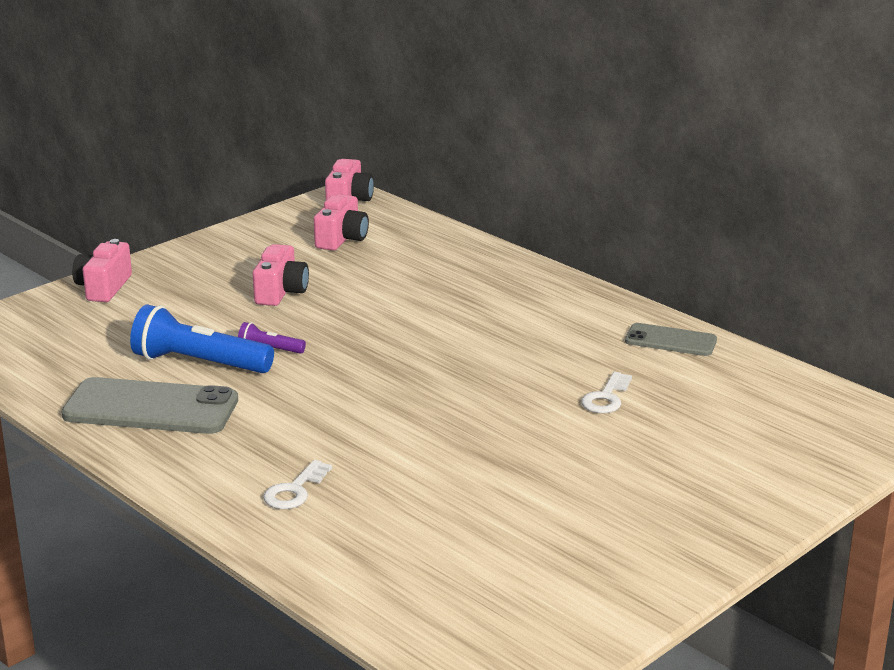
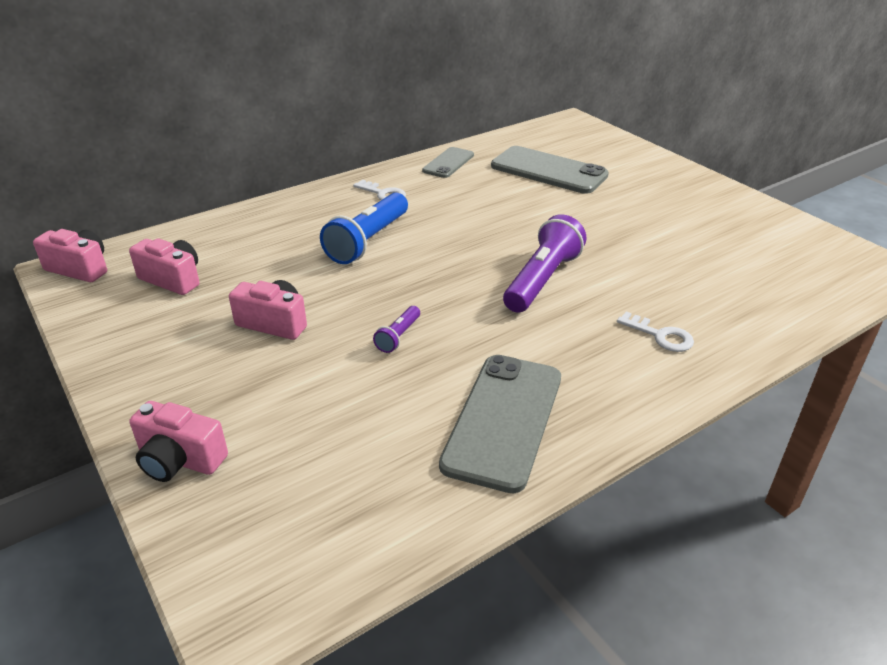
camera: 80 degrees left, 10 degrees up
(199, 363) = (413, 383): blue flashlight -> blue flashlight (368, 241)
(392, 417) = (542, 280): none -> purple flashlight
(606, 398) = (525, 194): white key -> white key (383, 194)
(688, 412) = (548, 171): none -> grey phone

